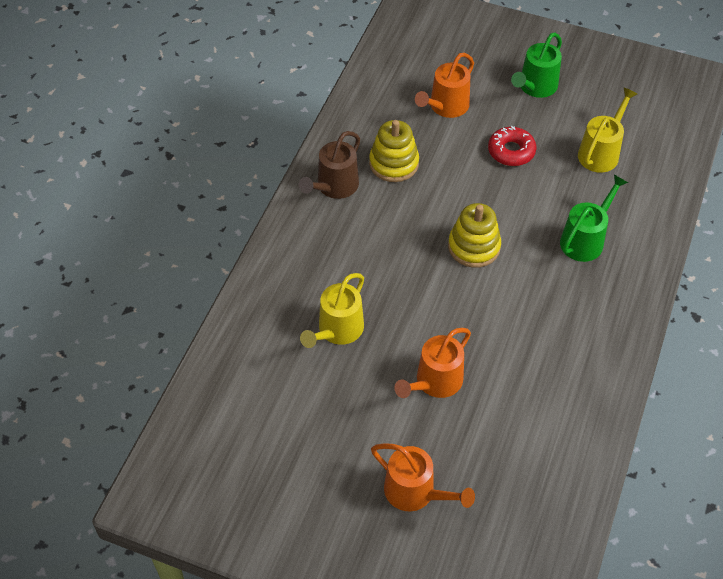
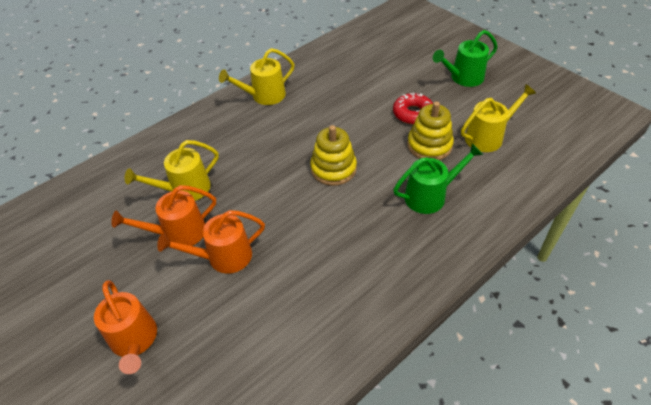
camera: 30 degrees right, 5 degrees down
(334, 186) = (264, 96): brown watering can -> yellow watering can
(394, 163) = (317, 94): yellow stacking toy -> yellow stacking toy (429, 145)
(446, 106) = (384, 71): orange watering can -> orange watering can (179, 233)

